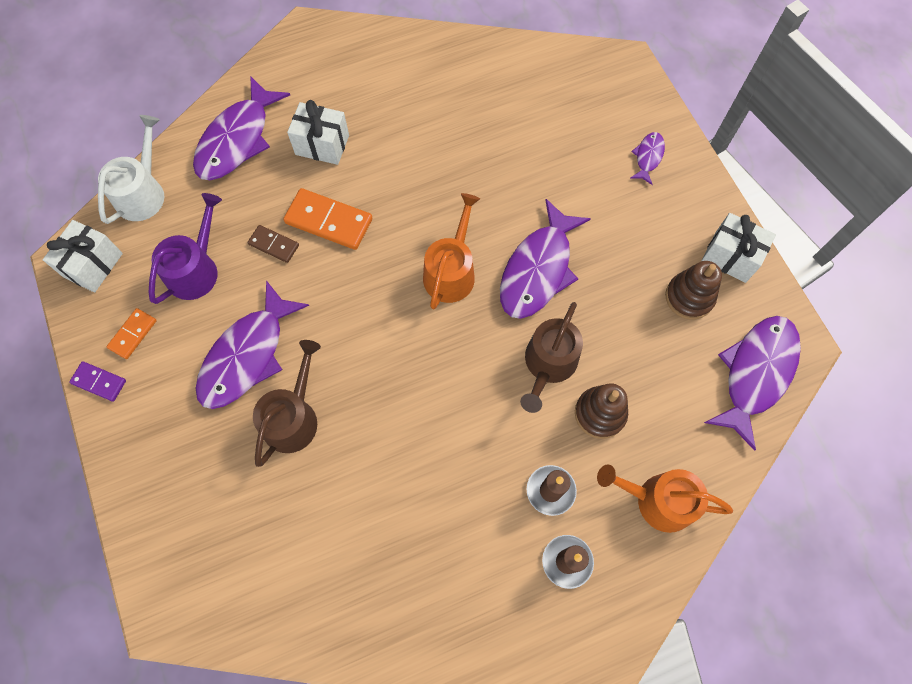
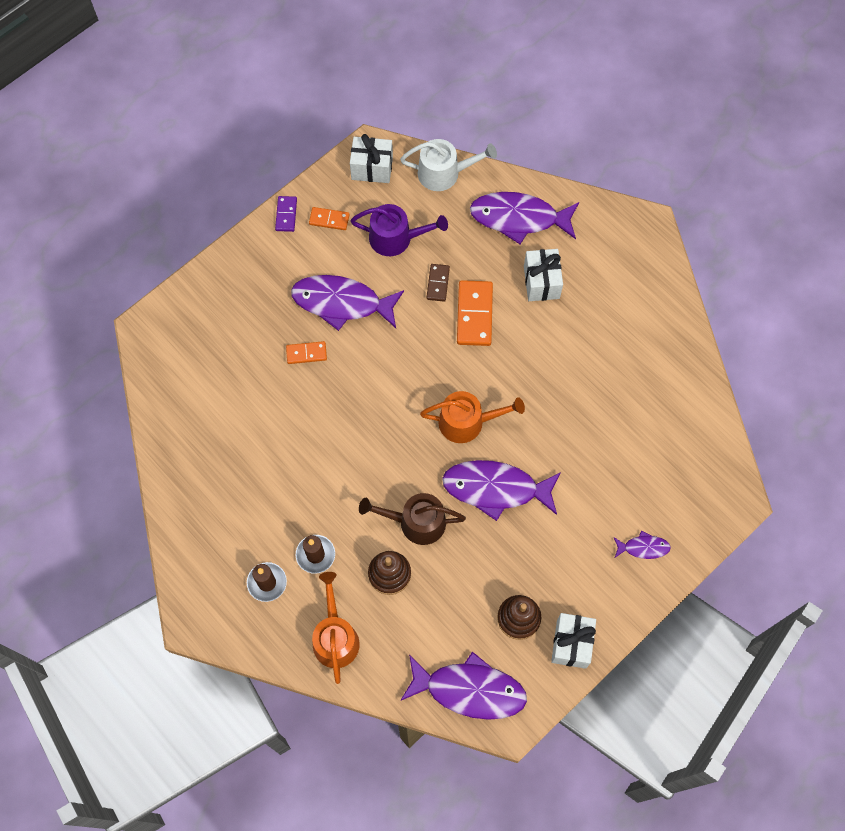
camera: 70 degrees right, 0 degrees up
(293, 418) = (306, 353): brown watering can -> orange domino

